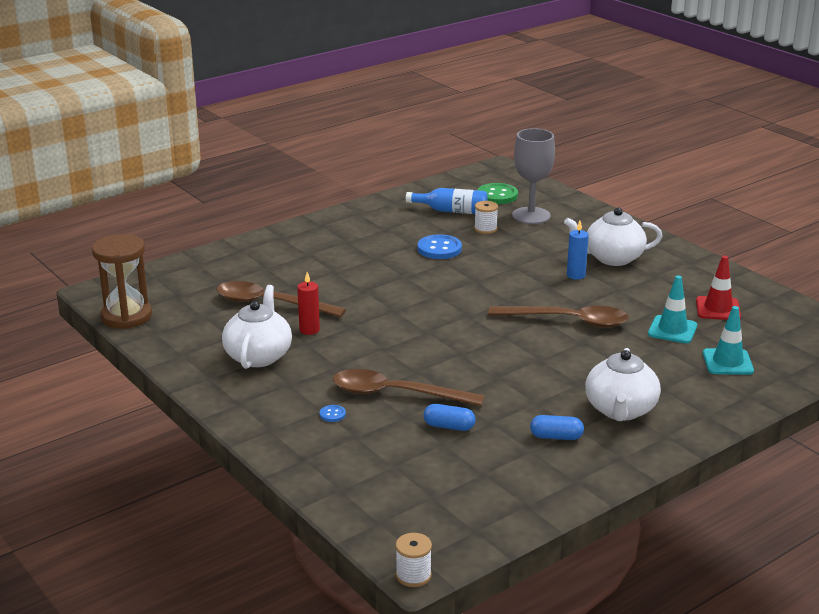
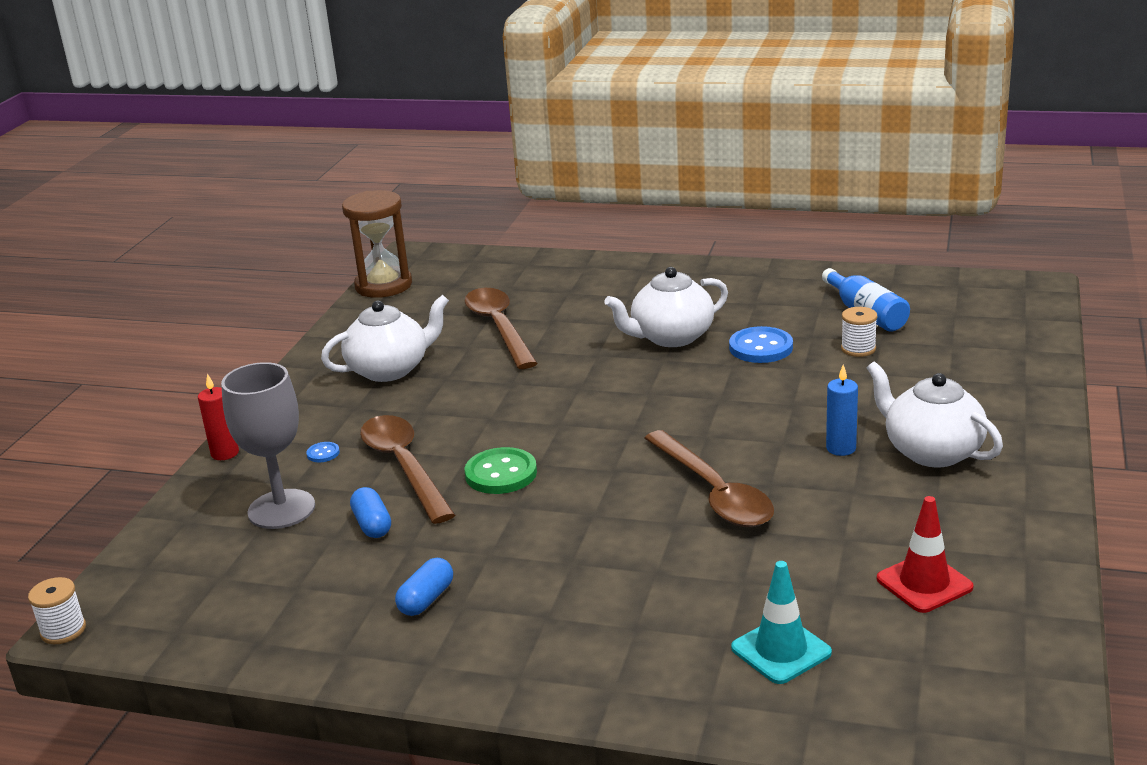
camera: 55 degrees right, 0 degrees up
(309, 330) = (474, 368): red candle -> red candle (225, 453)
(497, 195) = (958, 317): green button -> green button (501, 473)
(531, 216) = (946, 357): grey goblet -> grey goblet (281, 509)
(556, 437) = (426, 599): blue capsule -> blue capsule turned 60 degrees clockwise
(620, 410) = (542, 618): white teapot -> white teapot (671, 337)
(672, 330) = (806, 572): turquoise traffic cone -> none

